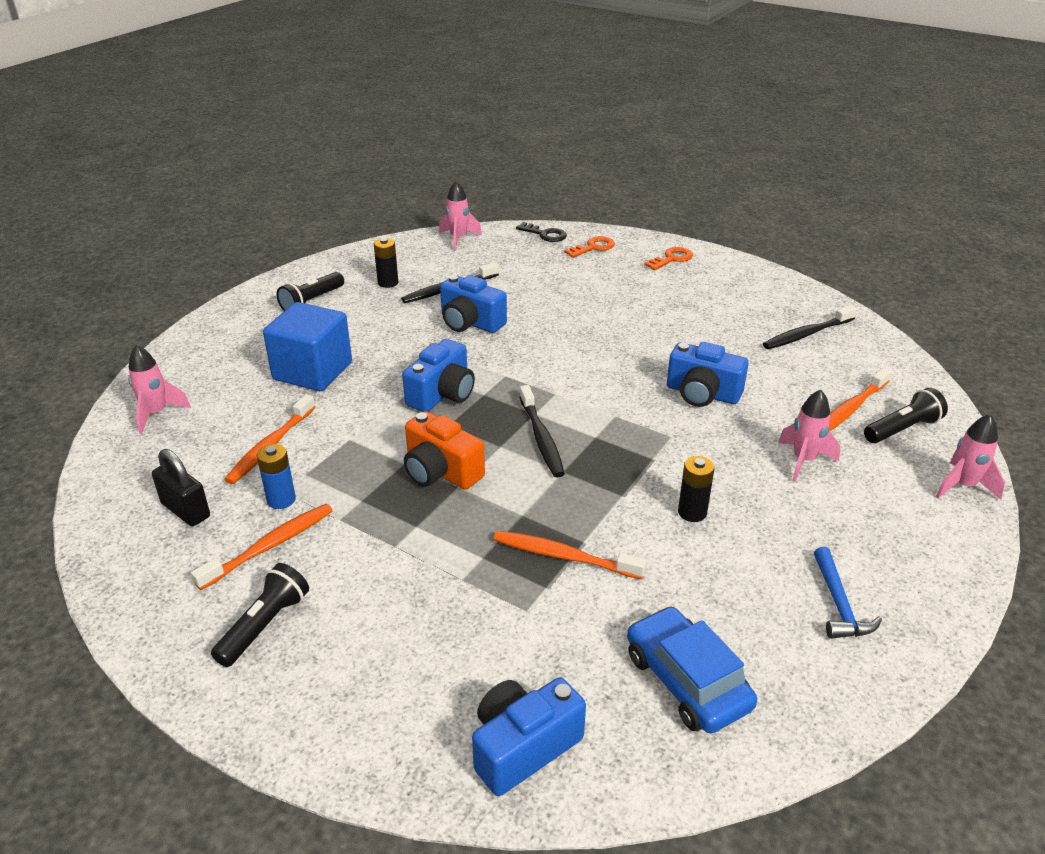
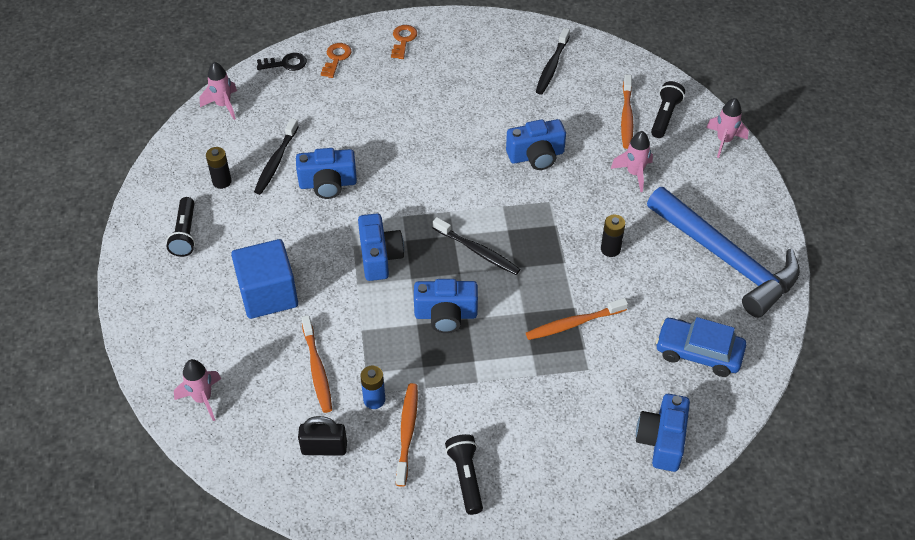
camera: 40 degrees left, 15 degrees up
(440, 471) = (446, 315): orange camera -> blue camera
(839, 604) = (727, 259): blue hammer -> blue hammer, size x2.42

